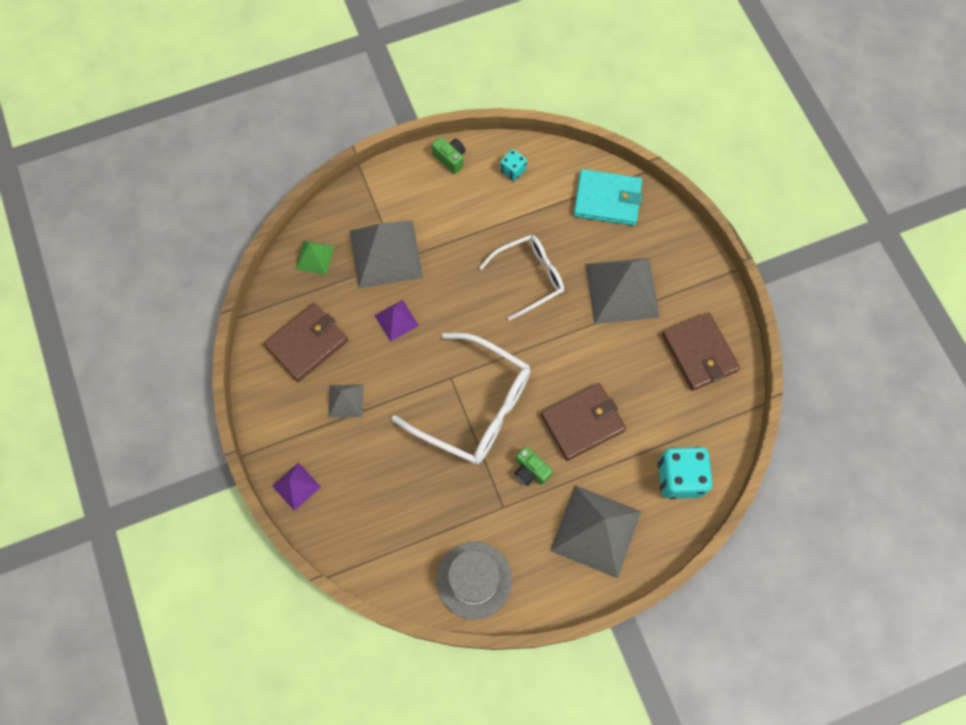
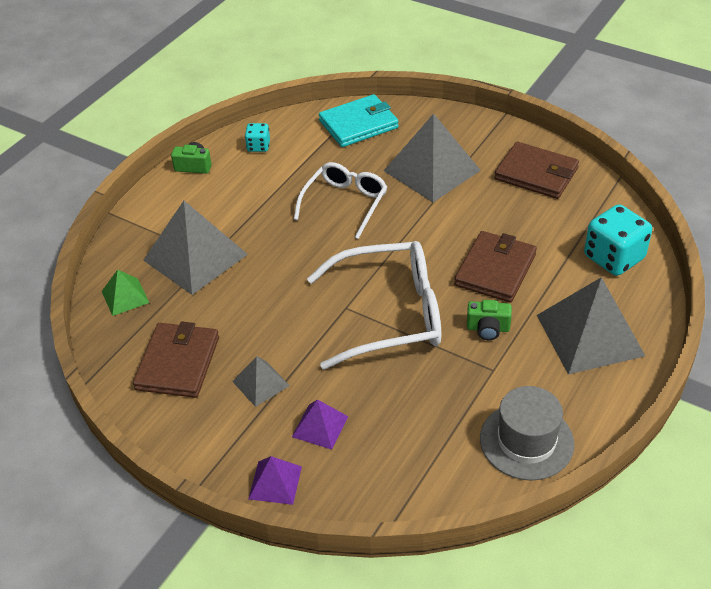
camera: 35 degrees left, 25 degrees down
(396, 320) = (252, 297): purple pyramid -> purple pyramid (320, 426)

